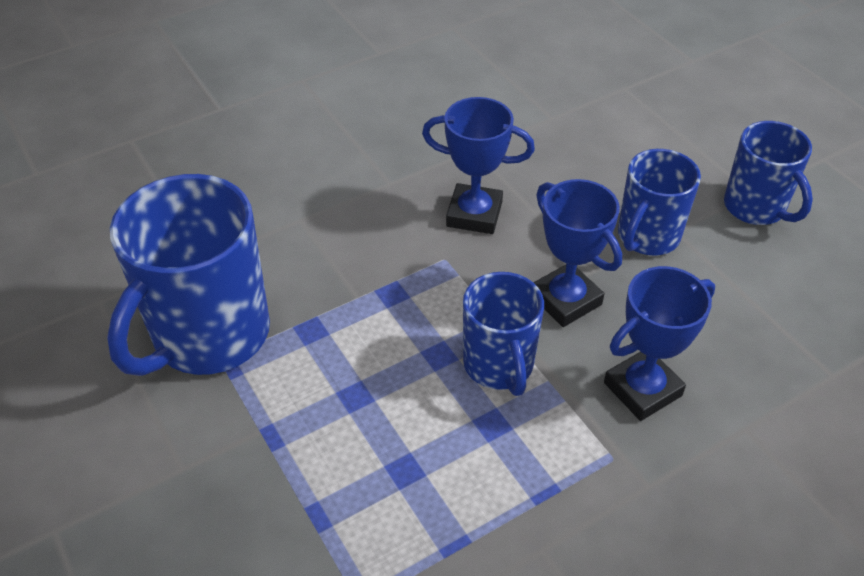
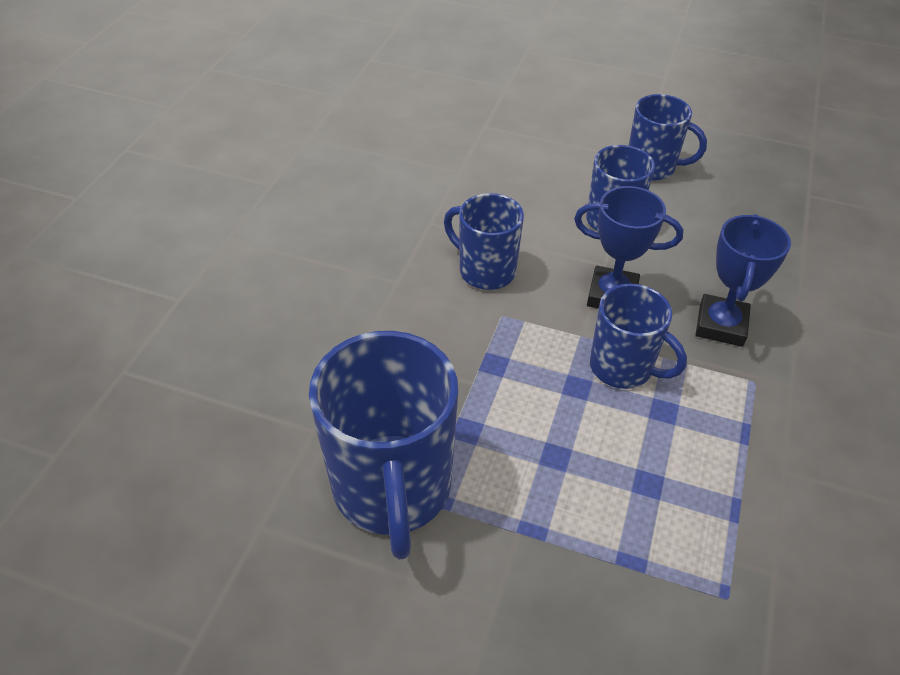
camera: 40 degrees left, 0 degrees up
(474, 214) = (485, 271): blue trophy -> blue mug

